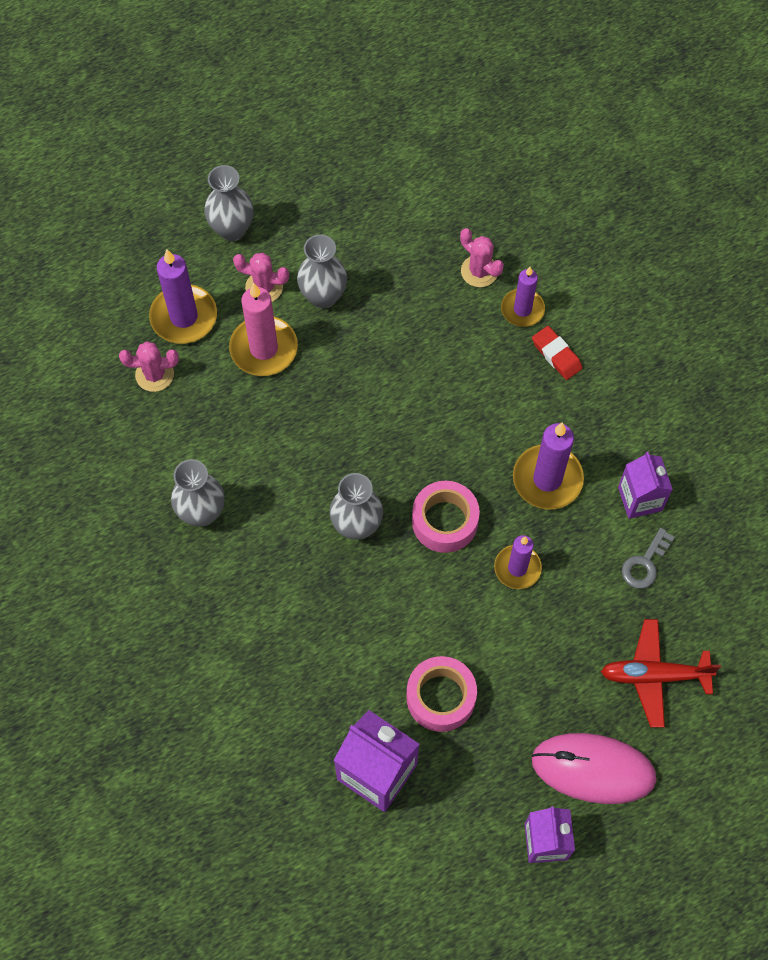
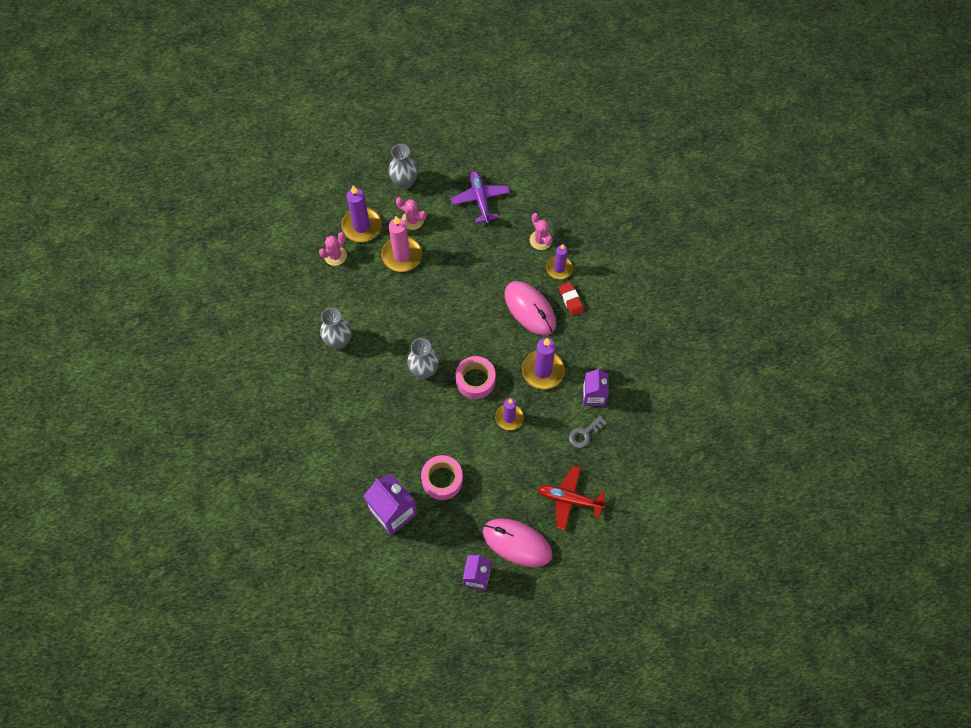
camera: 15 degrees right, 0 degrees up
(154, 374) = (335, 255): pink cactus -> pink cactus turned 60 degrees counterclockwise
(323, 296) = (445, 233): grey vase -> none
(363, 229) = (480, 199): none -> purple plane
(496, 385) = (530, 309): none -> pink mouse

